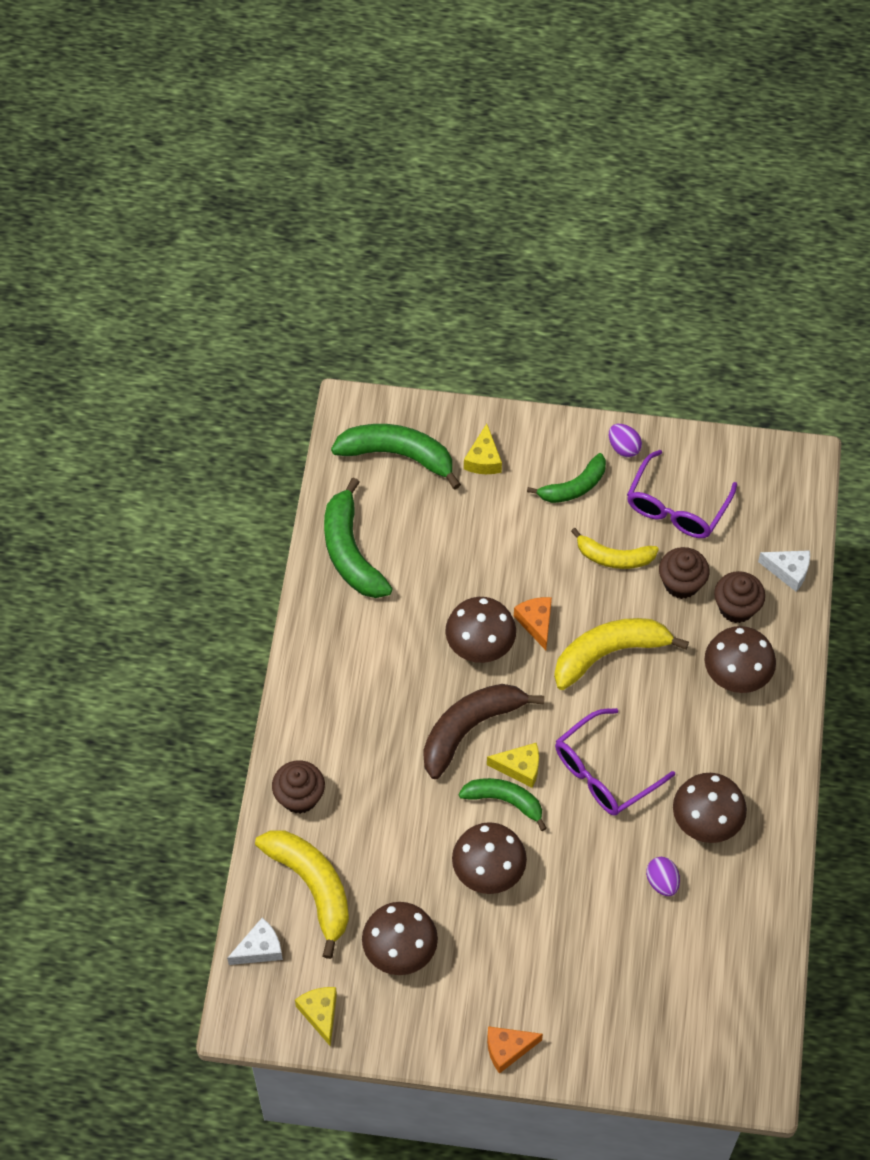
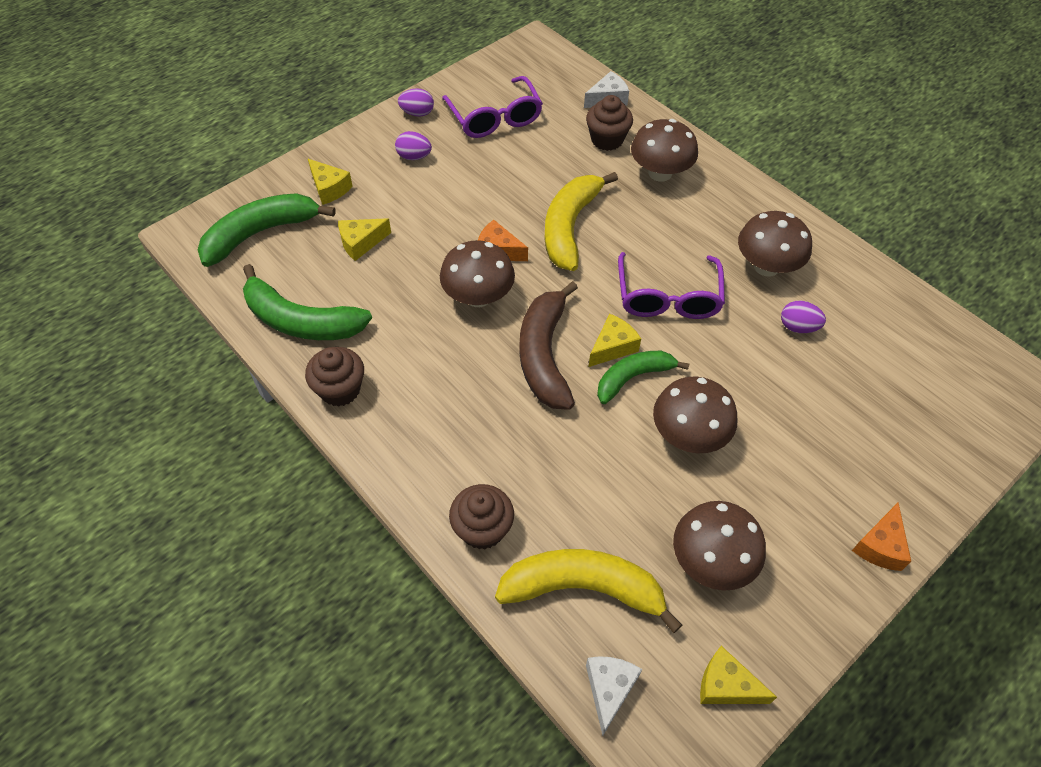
camera: 50 degrees left, 5 degrees down
(453, 527) = (361, 243): none -> yellow cheese
(574, 486) = (414, 157): green banana -> purple egg
(614, 557) = (495, 173): yellow banana -> none
(681, 583) = (556, 153): brown cupcake -> brown cupcake (340, 389)

